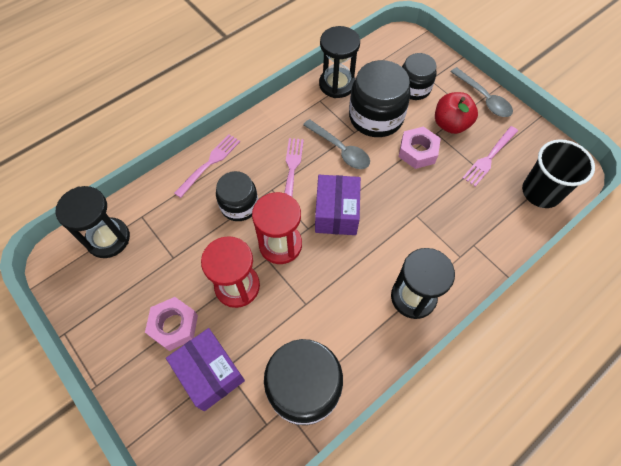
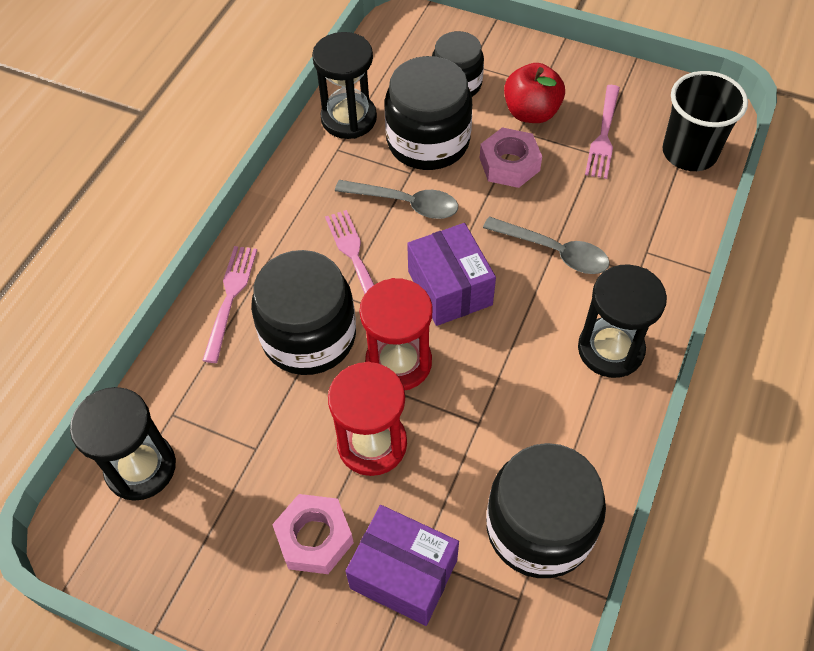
camera: 25 degrees left, 5 degrees down
(239, 205) = (309, 336): black jar -> black jar, size x1.57
(483, 98) = (553, 63): grey spoon -> grey spoon (554, 251)

